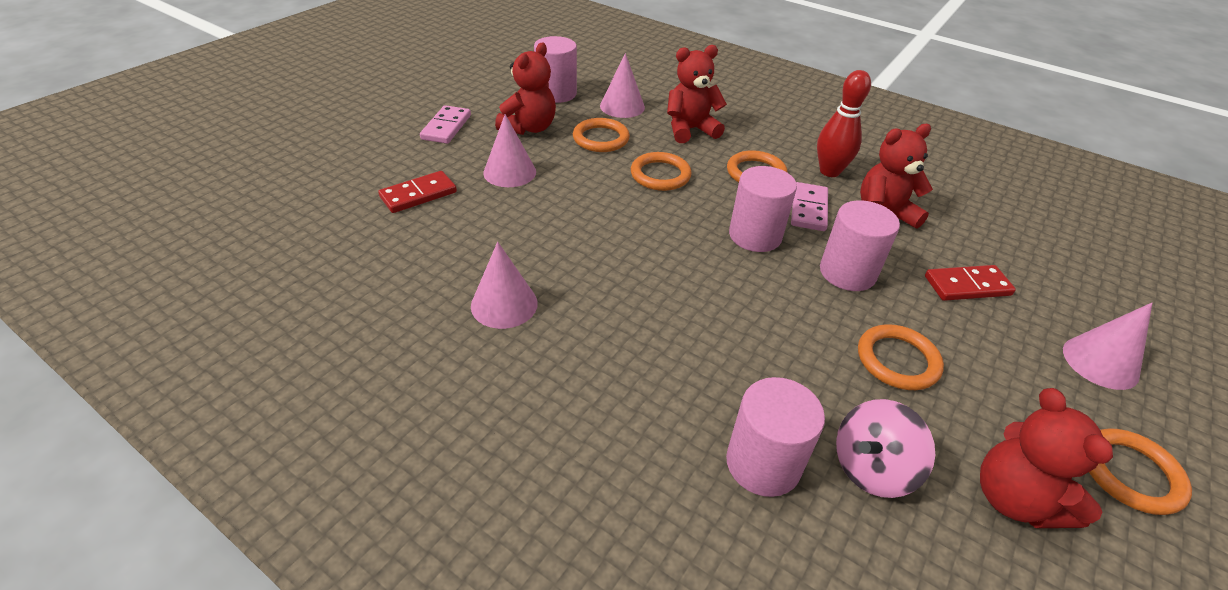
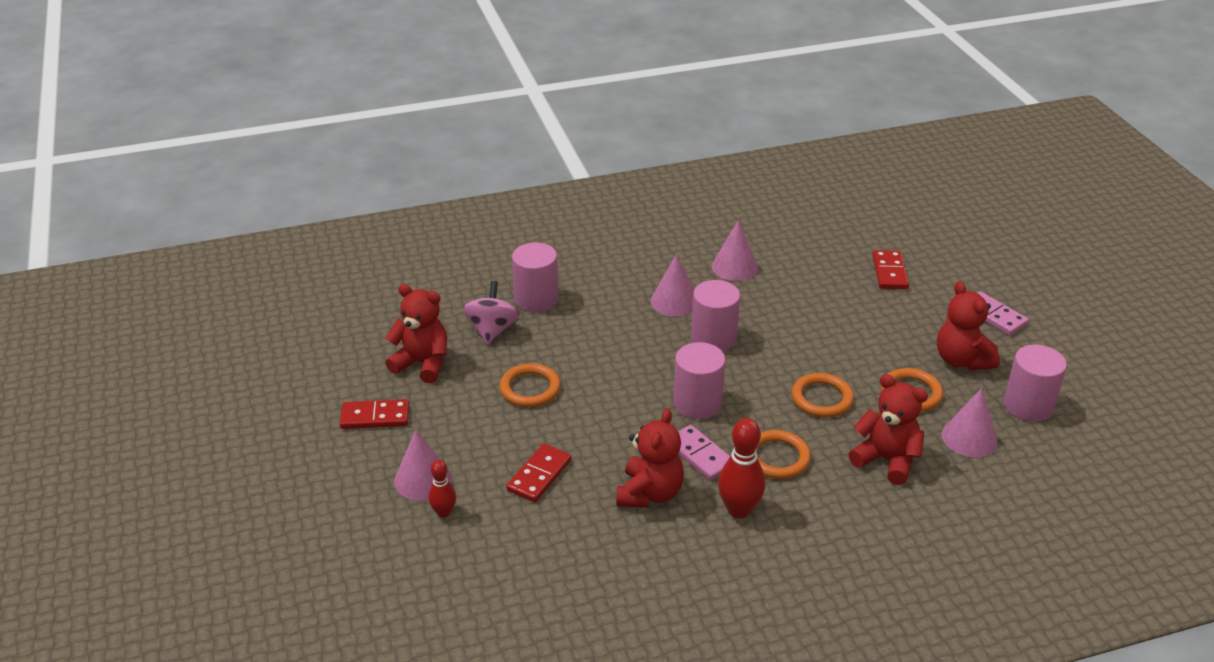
camera: 130 degrees right, 5 degrees down
(509, 172) = (890, 322): pink cone -> pink cone (674, 301)
(690, 130) = (886, 460): red teddy bear -> red teddy bear turned 75 degrees counterclockwise
(847, 272) = (615, 423): pink cylinder -> pink cylinder (713, 338)
(1092, 321) = (444, 512): none -> red bowling pin
(1130, 474) = (375, 417): orange ring -> red domino

